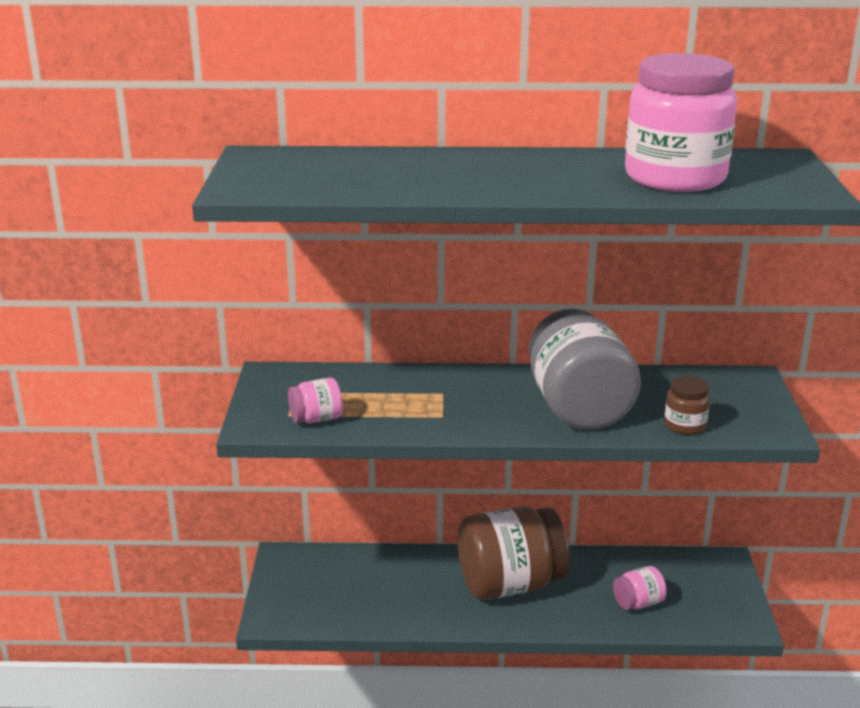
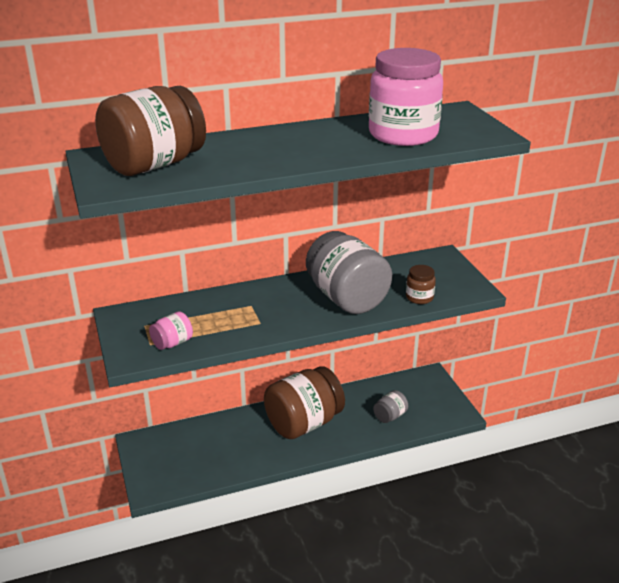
camera: 20 degrees left, 5 degrees up
(316, 173) = (154, 165): none -> brown jar
(638, 603) = (390, 416): pink jar -> grey jar

